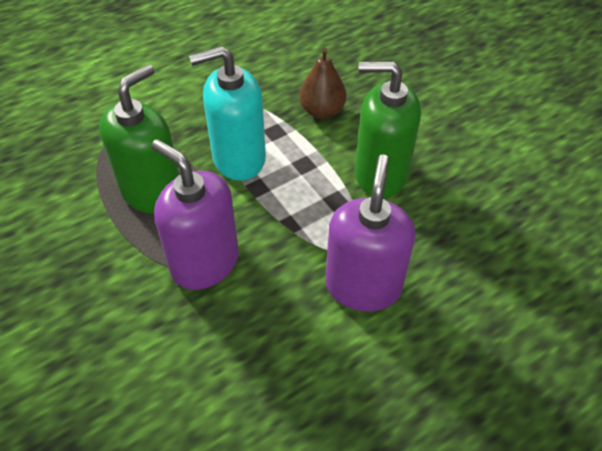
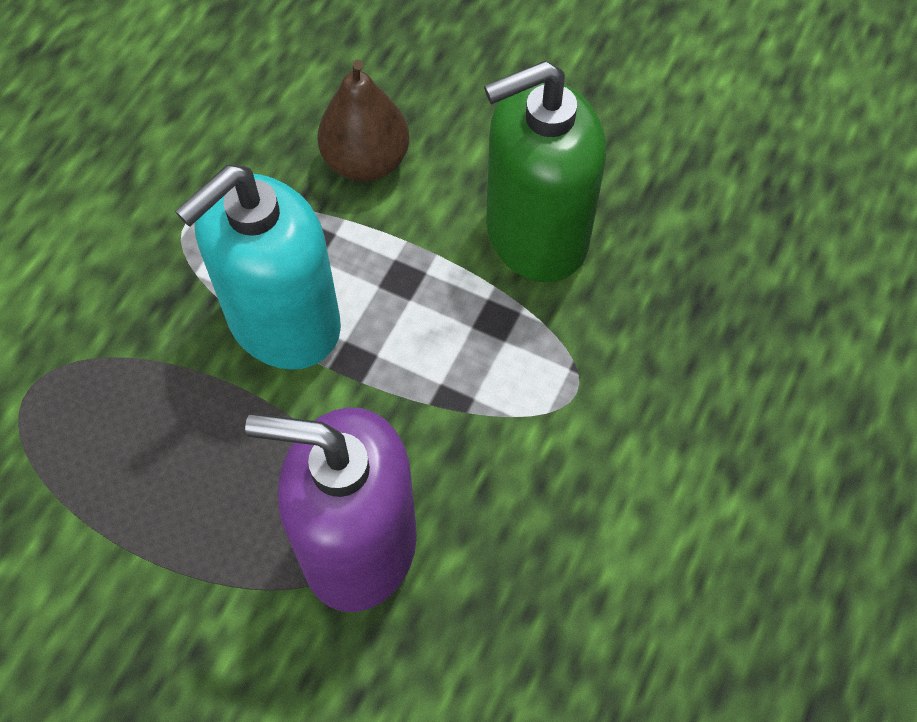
camera: 30 degrees left, 10 degrees up
(152, 192) = (175, 464): green soap dispenser -> none
(363, 286) = (632, 448): purple soap dispenser -> none

